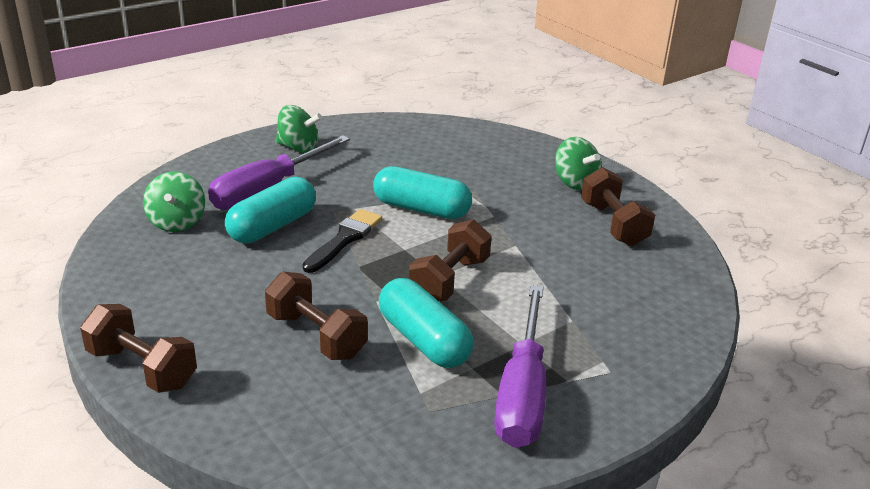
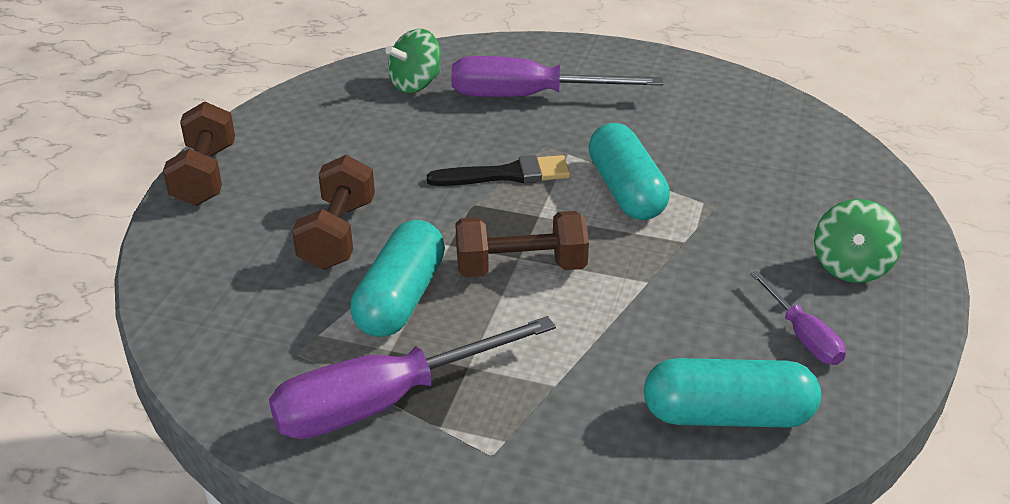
camera: 55 degrees right, 5 degrees up
(272, 226) = (474, 129): turquoise capsule -> turquoise capsule (727, 415)
(298, 148) = (625, 73): green spinning top -> none
(613, 224) = (802, 335): brown dumbbell -> purple screwdriver

